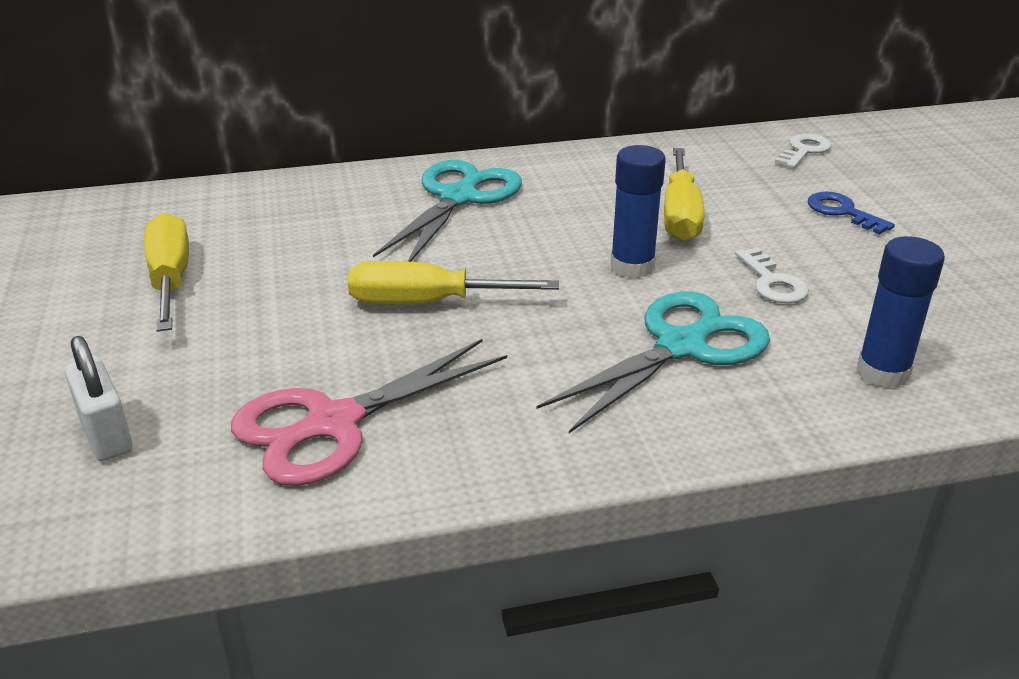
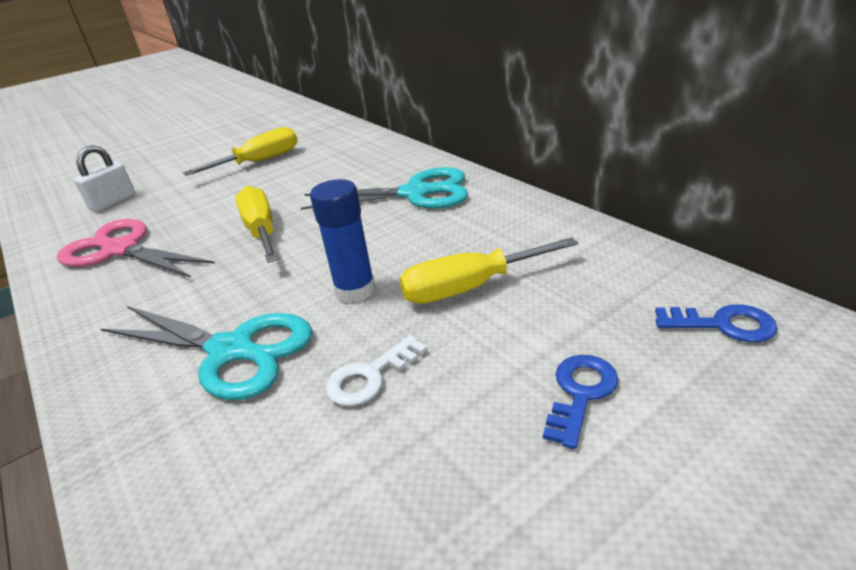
camera: 70 degrees right, 0 degrees up
(804, 150) = (723, 324): white key -> blue key
(883, 372) = (211, 504): blue glue stick -> none

